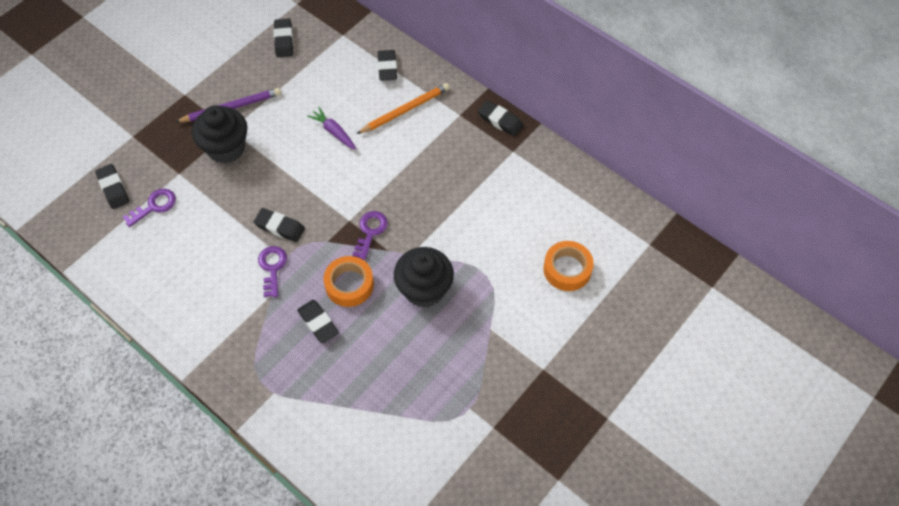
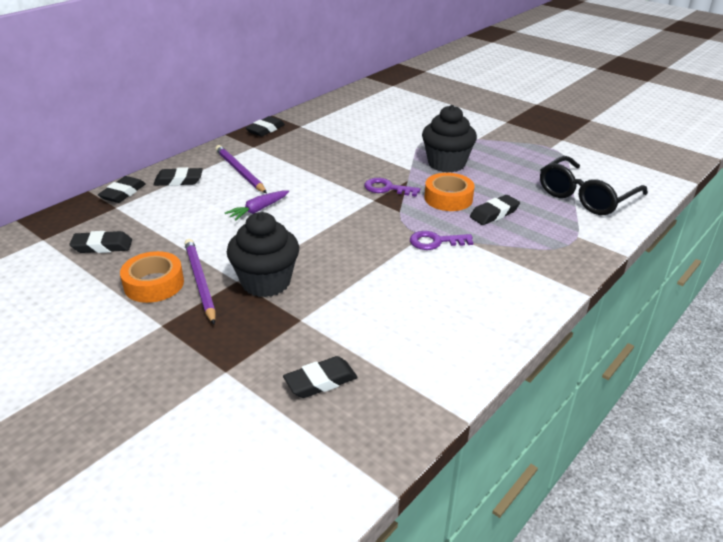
camera: 90 degrees left, 25 degrees down
(154, 206) = (353, 337): purple key -> none
(280, 227) = (383, 239): black eraser -> black eraser (123, 193)
(349, 419) = (585, 197): none -> black glasses
(405, 110) = (240, 171): orange pencil -> purple pencil
(567, 269) = (418, 111): orange tape -> orange tape (154, 284)

